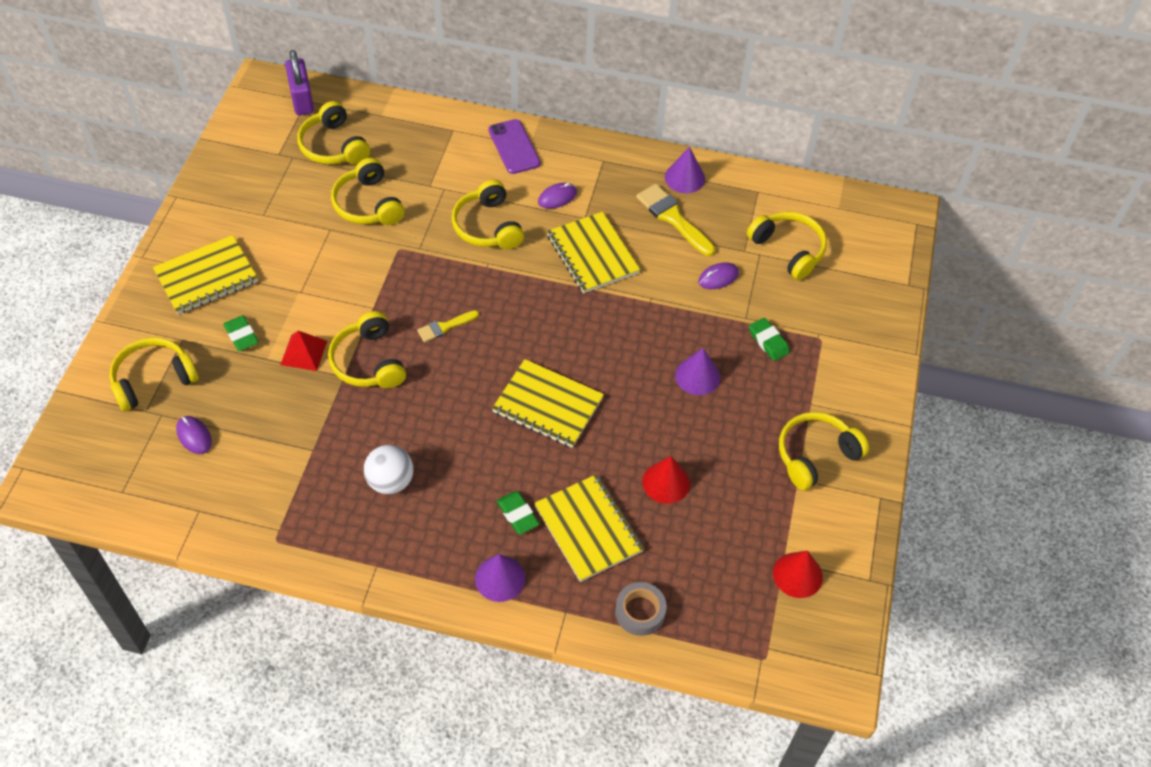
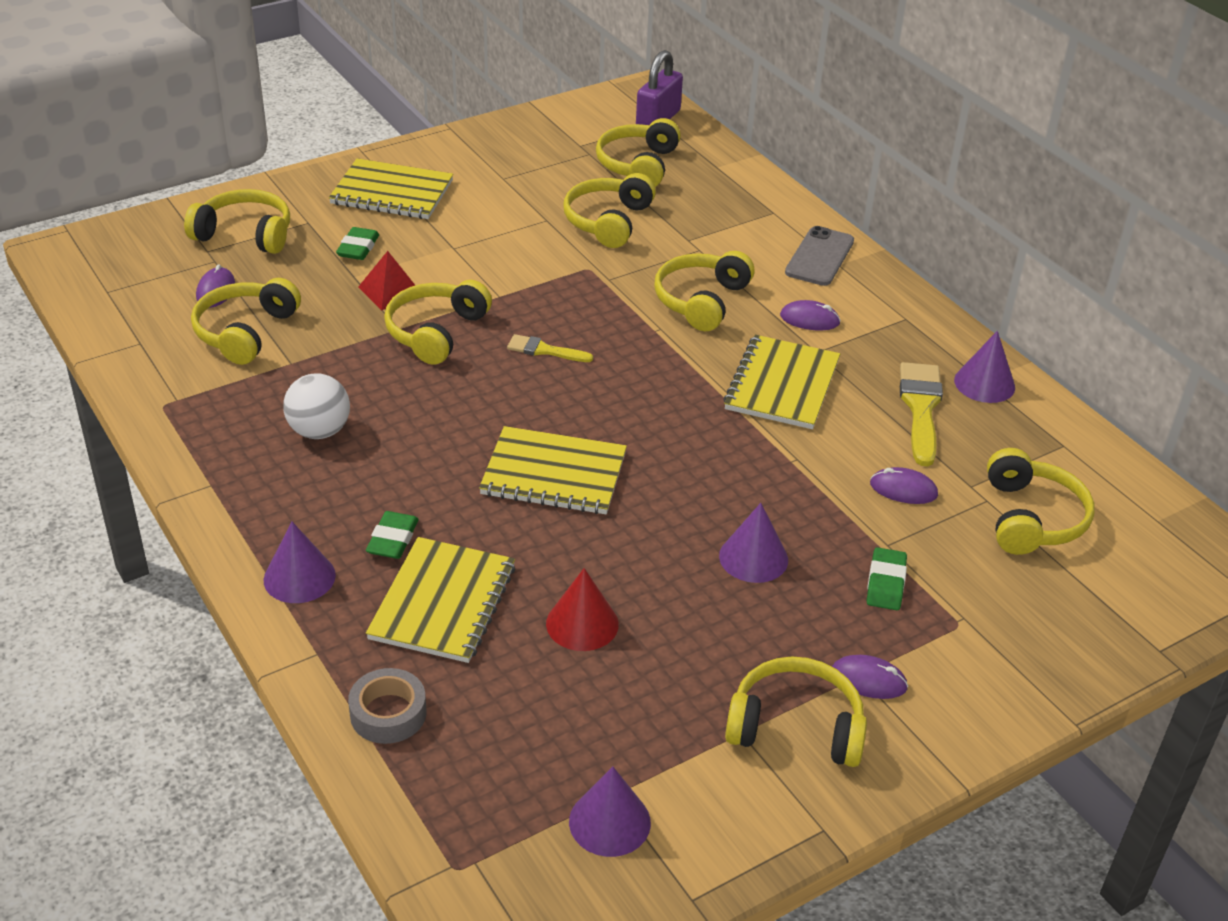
camera: 45 degrees right, 15 degrees down
(255, 450) = (245, 332): none -> yellow headphones
(514, 147) = (819, 257): purple phone -> grey phone
(548, 405) = (554, 474): yellow notebook -> yellow notebook turned 60 degrees counterclockwise
(797, 575) = (609, 822): red cone -> purple cone
(817, 403) = (868, 680): none -> purple mouse

